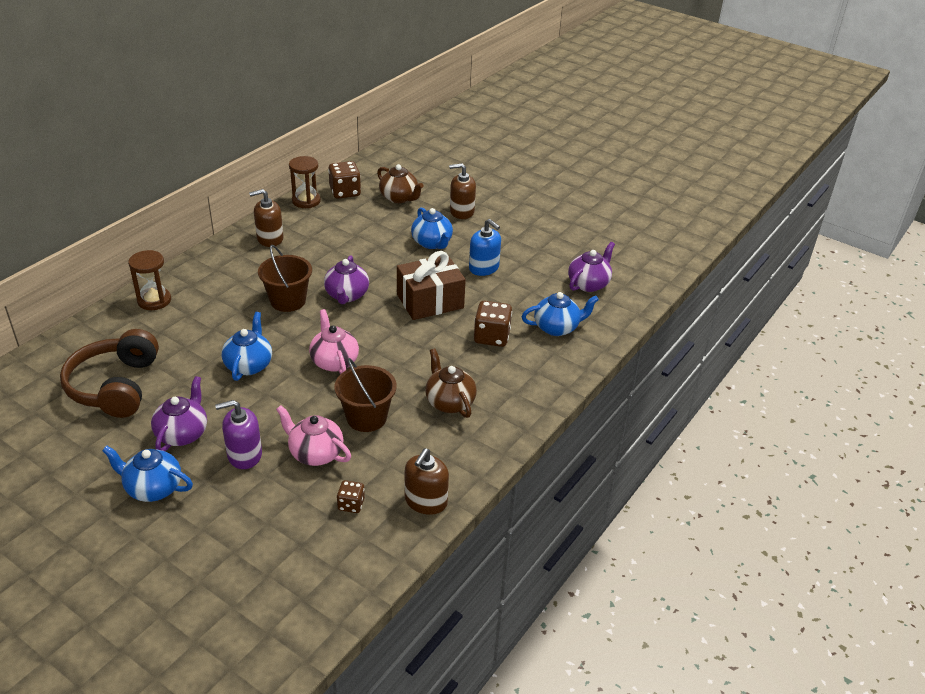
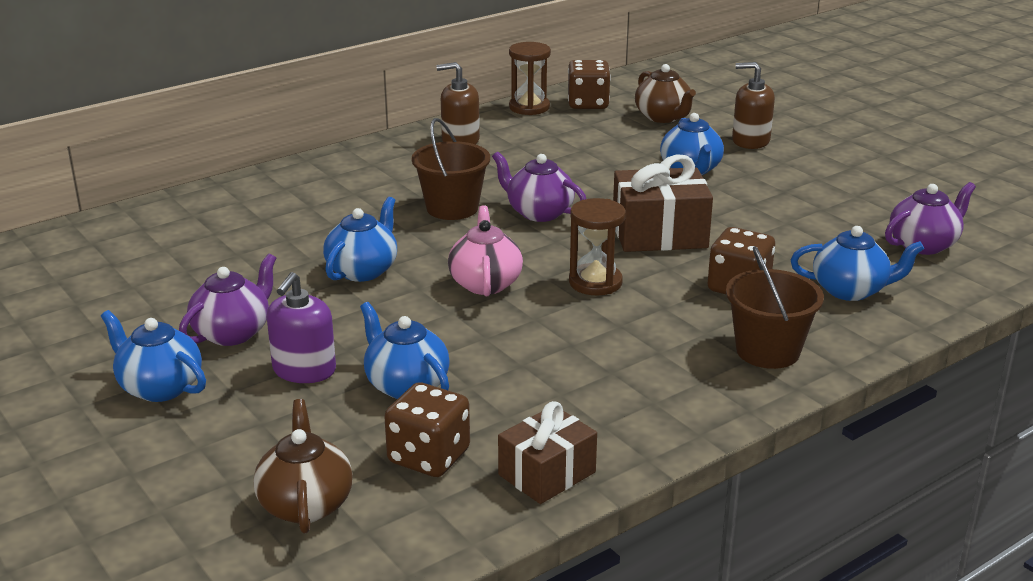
camera: 20 degrees right, 10 degrees down
(115, 386) = (174, 268): brown headphones -> none
(154, 300) = (274, 186): brown hourglass -> brown hourglass (595, 282)
(244, 455) = (304, 370): purple soap dispenser -> purple soap dispenser turned 75 degrees counterclockwise
(315, 453) = (406, 385): pink teapot -> blue teapot
(347, 295) = (538, 212): purple teapot -> purple teapot turned 105 degrees clockwise
(351, 504) = (429, 457): brown dice -> brown dice, size x1.75
(366, 417) = (502, 355): brown bucket -> brown bucket (767, 351)
(426, 501) = (547, 473): brown soap dispenser -> brown gift
(449, 402) = (638, 356): brown teapot -> brown teapot (305, 503)
(484, 268) = (759, 206): blue soap dispenser -> none

